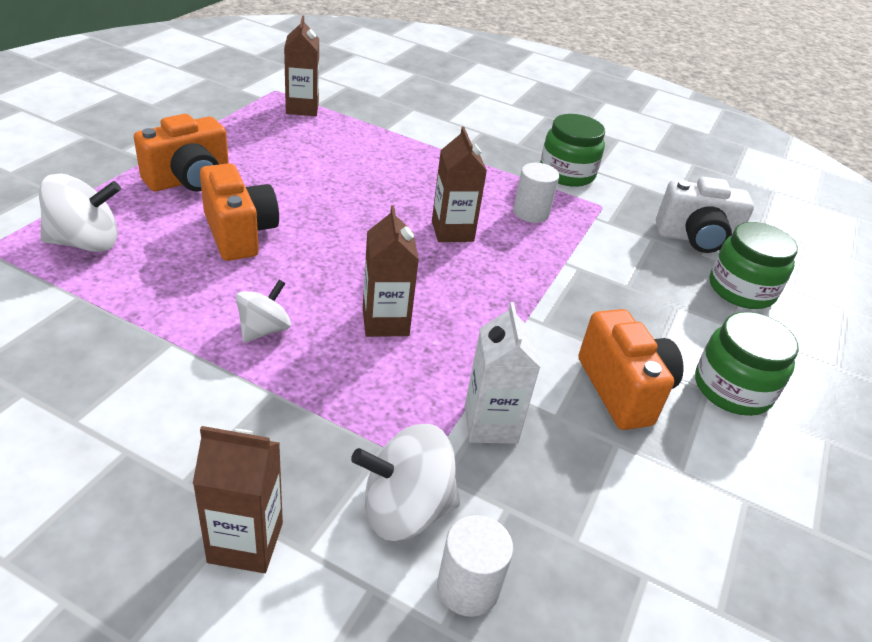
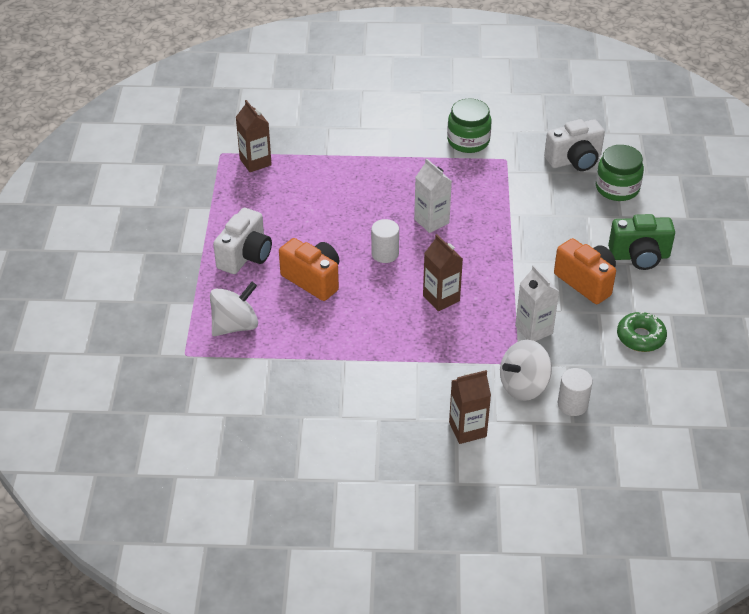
camera: 20 degrees left, 5 degrees up
(189, 180) = (245, 256): orange camera -> white camera
(264, 329) = (383, 331): white spinning top -> none
(452, 231) = (431, 221): brown carton -> white carton
(531, 213) = (467, 185): white cylinder -> white cylinder (385, 254)
(670, 518) = (640, 337): none -> green donut
(732, 389) = (639, 256): green jar -> green camera

